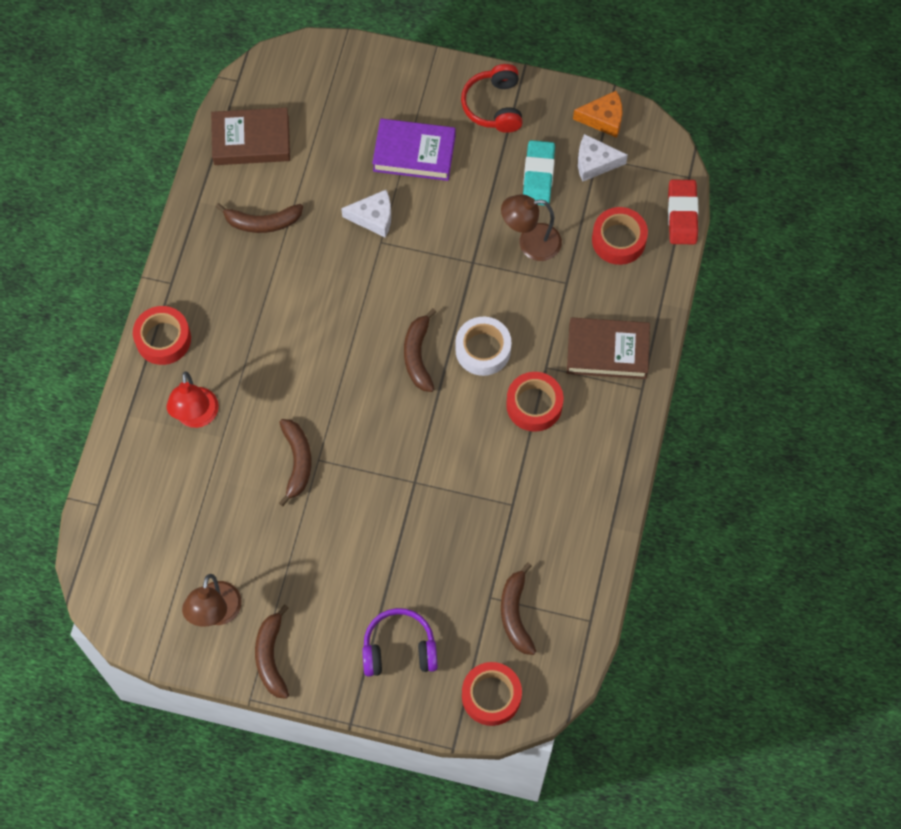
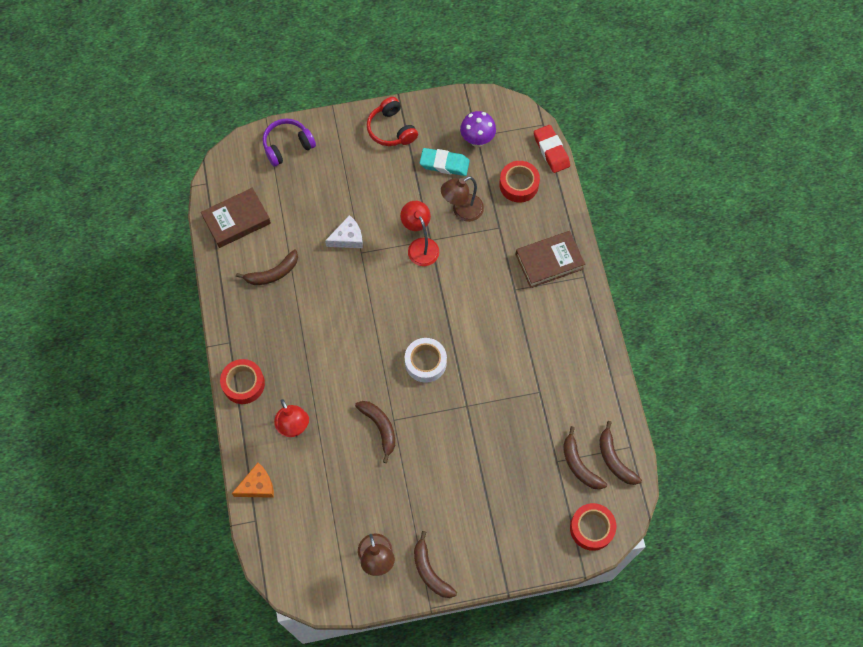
camera: 25 degrees left, 0 degrees up
(399, 649) = (514, 525): purple headphones -> purple headphones (287, 146)
(414, 153) = (353, 183): purple book -> none
(418, 356) = (425, 319): brown banana -> brown banana (614, 460)
(457, 264) = (420, 246): none -> red lamp
(483, 350) = (467, 296): white tape -> white tape (425, 362)
(534, 405) = (519, 318): red tape -> none
(538, 176) = (444, 164): turquoise eraser -> turquoise eraser turned 60 degrees counterclockwise
(595, 162) = (477, 140): white cheese -> purple mushroom
(603, 118) = (468, 109): orange cheese -> orange cheese (257, 485)

